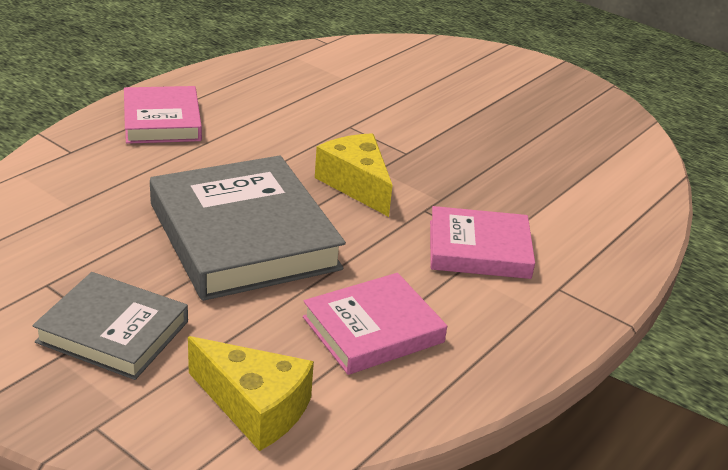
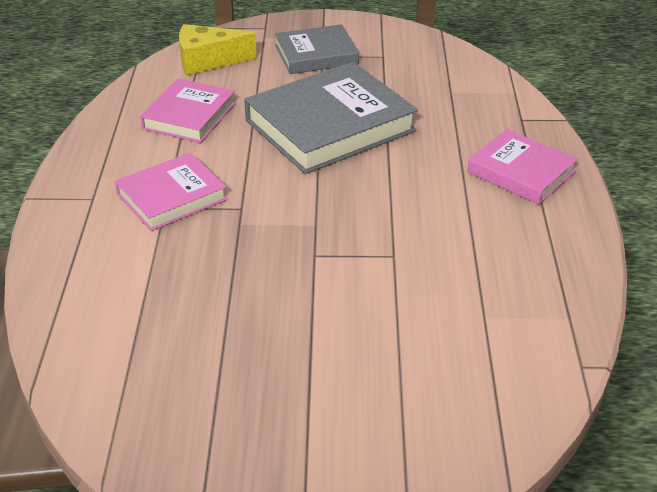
camera: 145 degrees right, 5 degrees up
(243, 236) = (330, 126): grey book -> grey book turned 60 degrees counterclockwise
(356, 184) = (313, 200): yellow cheese -> none

